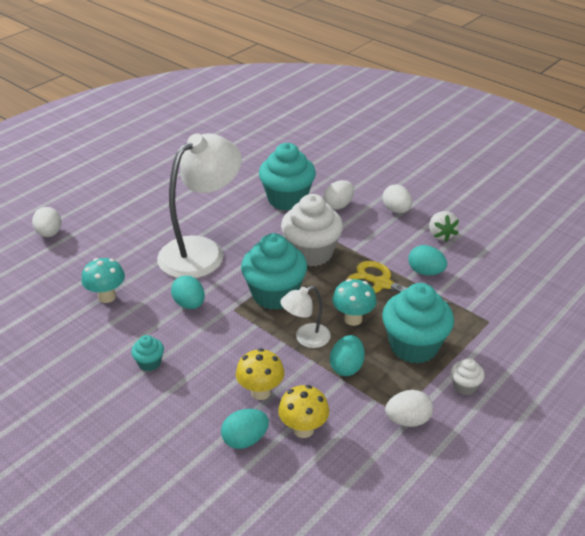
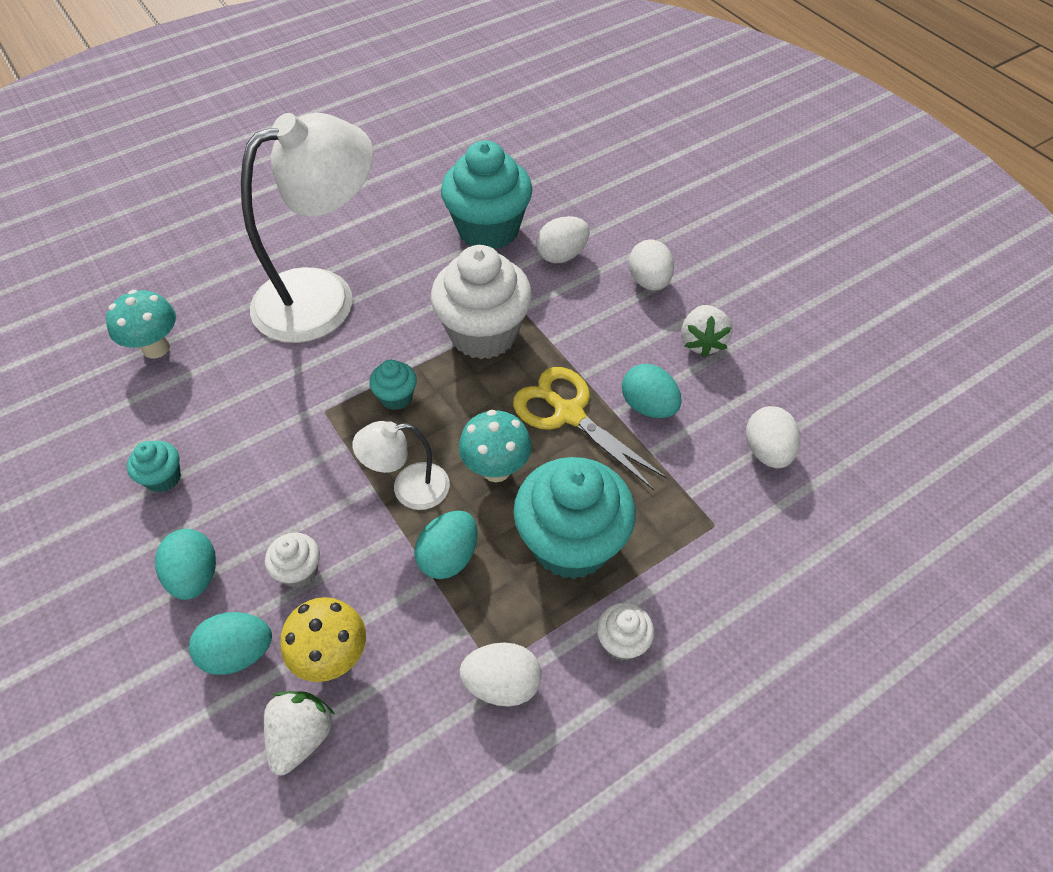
camera: 15 degrees right, 15 degrees up
(49, 233) = (127, 224): white egg -> white egg (767, 451)
(189, 304) = (265, 387): turquoise egg -> turquoise egg (195, 576)
(260, 392) = (299, 571): yellow mushroom -> white cupcake
(274, 294) = (396, 397): turquoise cupcake -> turquoise cupcake, size x0.45
(304, 470) = (301, 736): none -> white strawberry

